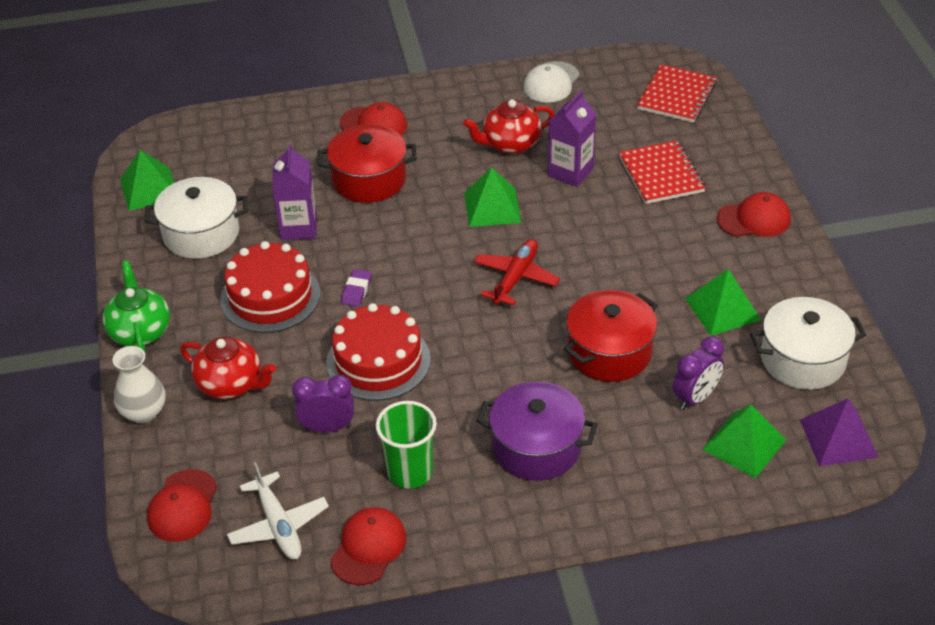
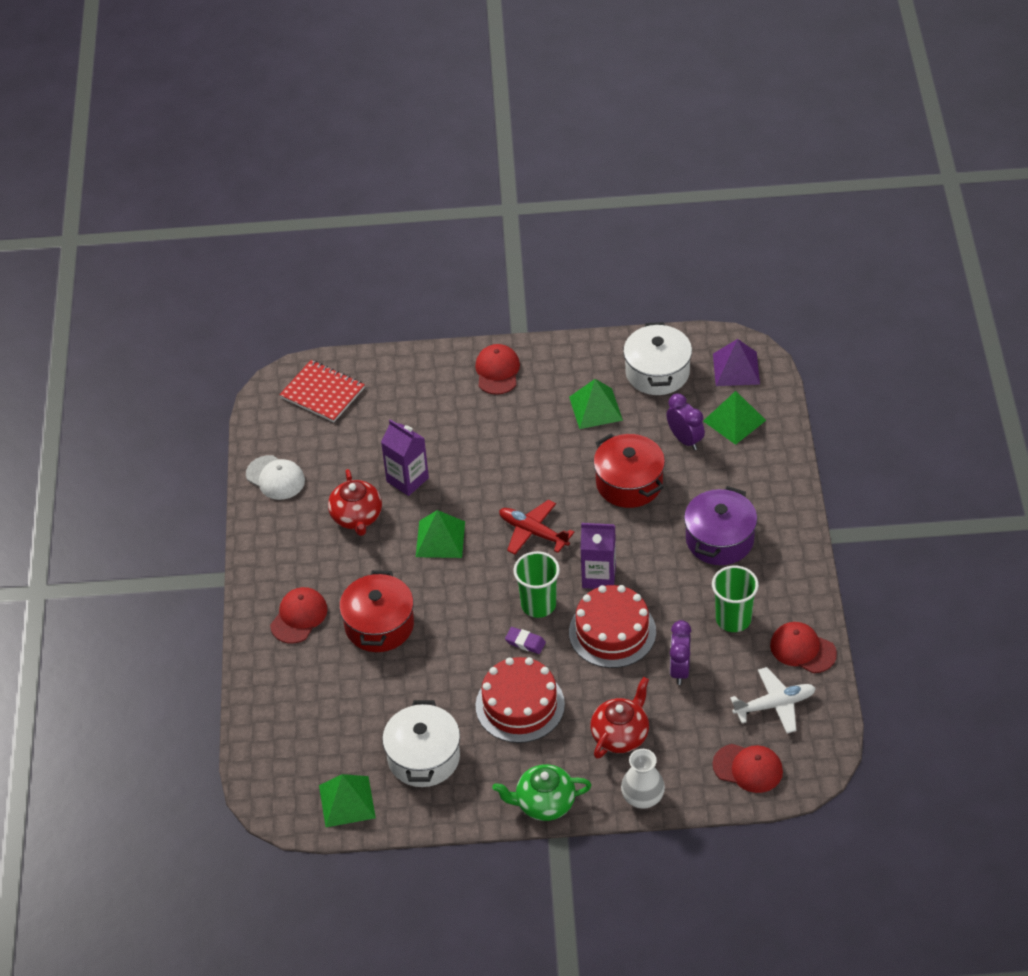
camera: 80 degrees left, 5 degrees up
(298, 227) = (433, 681): purple carton -> purple carton (599, 576)
(411, 295) = (538, 604): none -> green cup
(661, 174) = (427, 420): red notebook -> none

